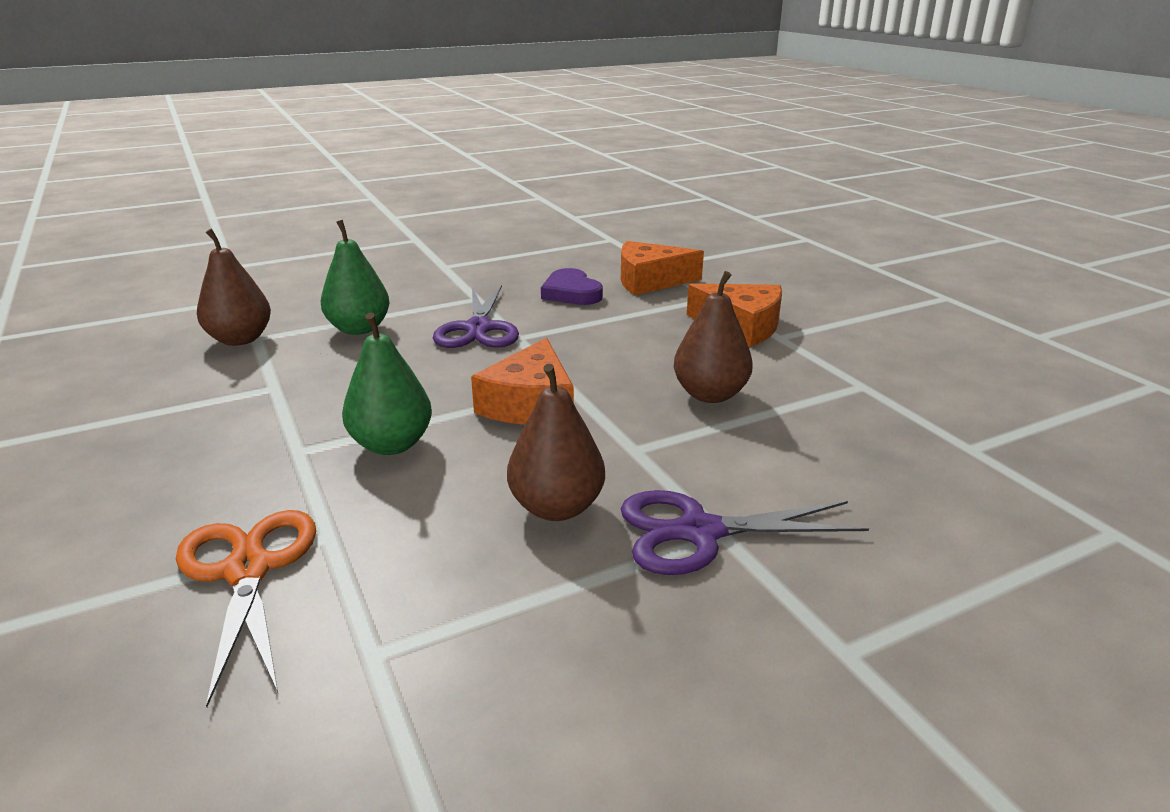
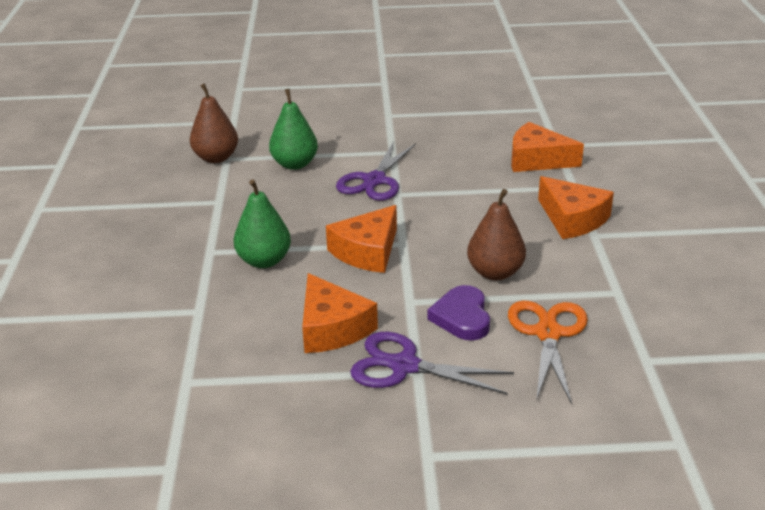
camera: 25 degrees right, 5 degrees up
(248, 570) = (150, 320): orange scissors -> orange scissors (548, 333)
(556, 507) = (332, 328): brown pear -> orange cheese
(571, 293) = (465, 160): purple heart -> purple heart (462, 317)

